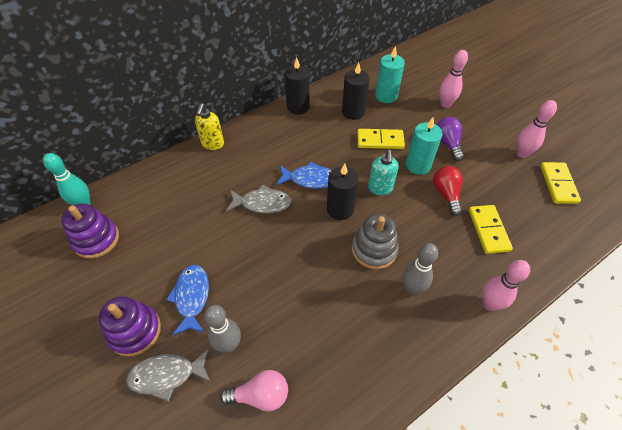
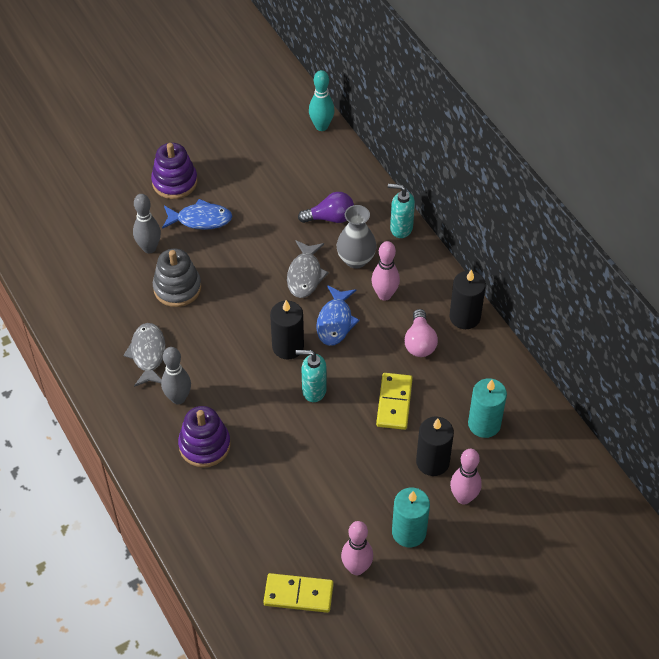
camera: 95 degrees right, 0 degrees up
(96, 239) = (276, 142): purple stacking toy -> purple stacking toy (204, 445)
(167, 375) = (131, 207): grey fish -> grey fish (148, 354)
(213, 144) = (400, 228): yellow soap dispenser -> turquoise soap dispenser
(245, 170) = (356, 259): none -> grey vase
(260, 395) = (101, 270): pink light bulb -> pink light bulb (420, 342)
(353, 112) = (451, 379): black candle -> black candle (432, 462)
(374, 249) = (230, 372): grey stacking toy -> grey stacking toy (177, 288)
(418, 165) = (347, 438): turquoise candle -> turquoise candle (409, 532)
(446, 194) = (297, 459): red light bulb -> none
(447, 143) = (383, 481): purple light bulb -> purple light bulb (330, 218)
(488, 230) = (239, 490): yellow domino -> none
(489, 304) = (149, 464): pink bowling pin -> pink bowling pin (384, 295)

